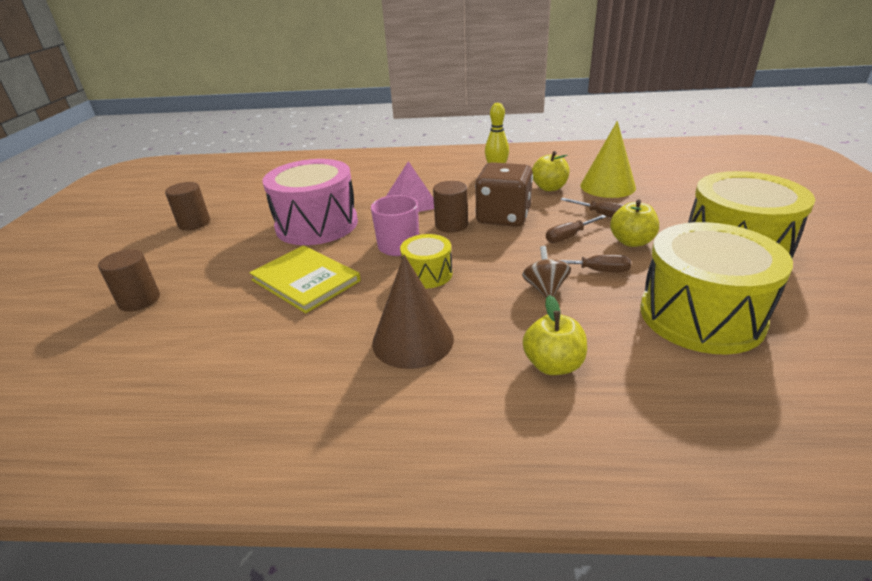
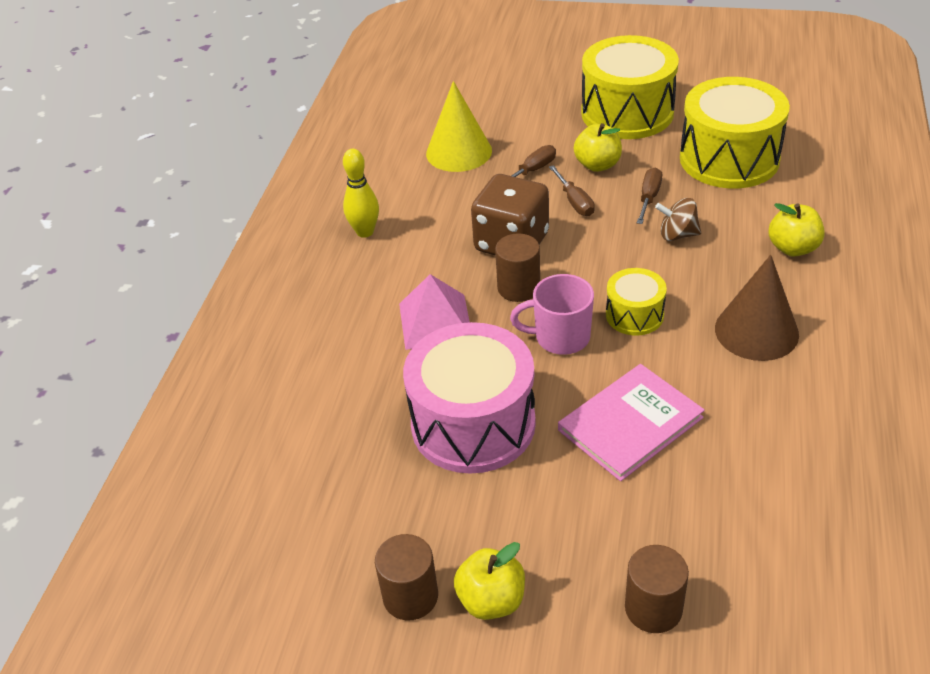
camera: 80 degrees left, 10 degrees up
(305, 280) = (630, 424): yellow book -> pink book
(549, 188) = (443, 195): yellow apple -> yellow apple (491, 600)

